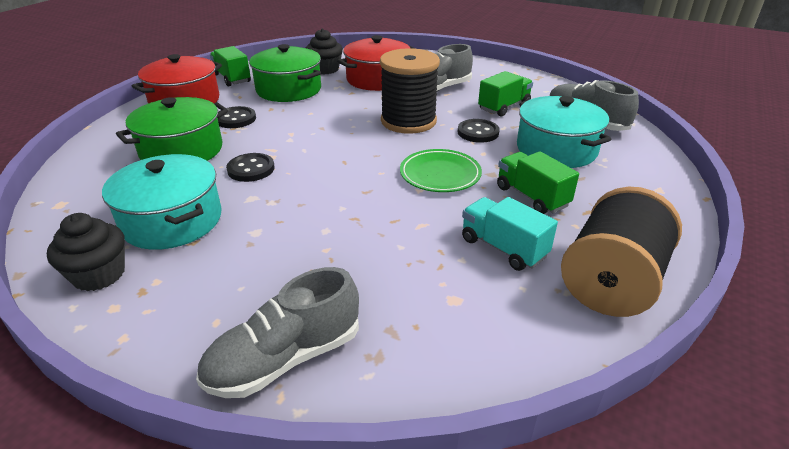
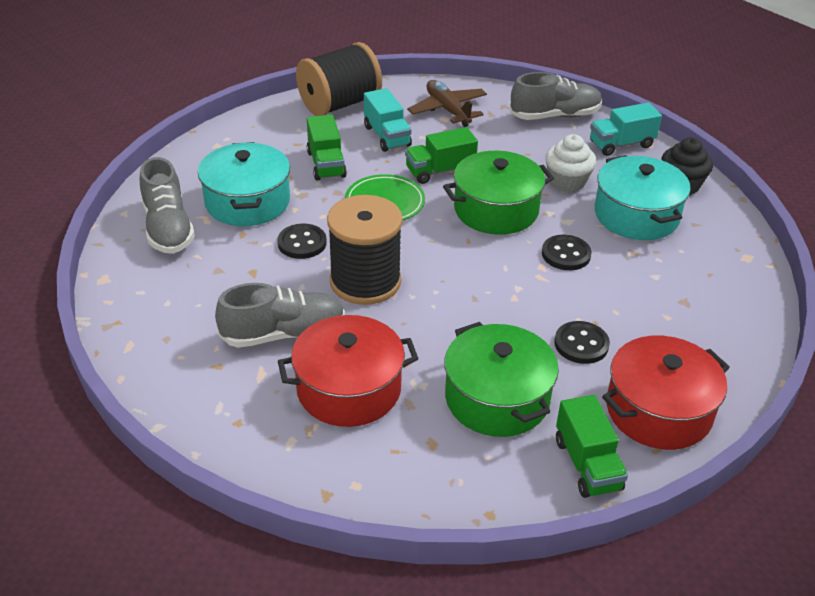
camera: 160 degrees left, 5 degrees up
(173, 325) = (621, 144): none -> turquoise truck
(182, 150) = (643, 301): green pot -> green pot (496, 210)
(255, 242) = (567, 182): none -> white cupcake
(325, 69) = (419, 448): black cupcake -> none
(459, 318) = (448, 110): none -> brown plane
(504, 107) = (229, 275): green truck -> green truck (440, 171)

